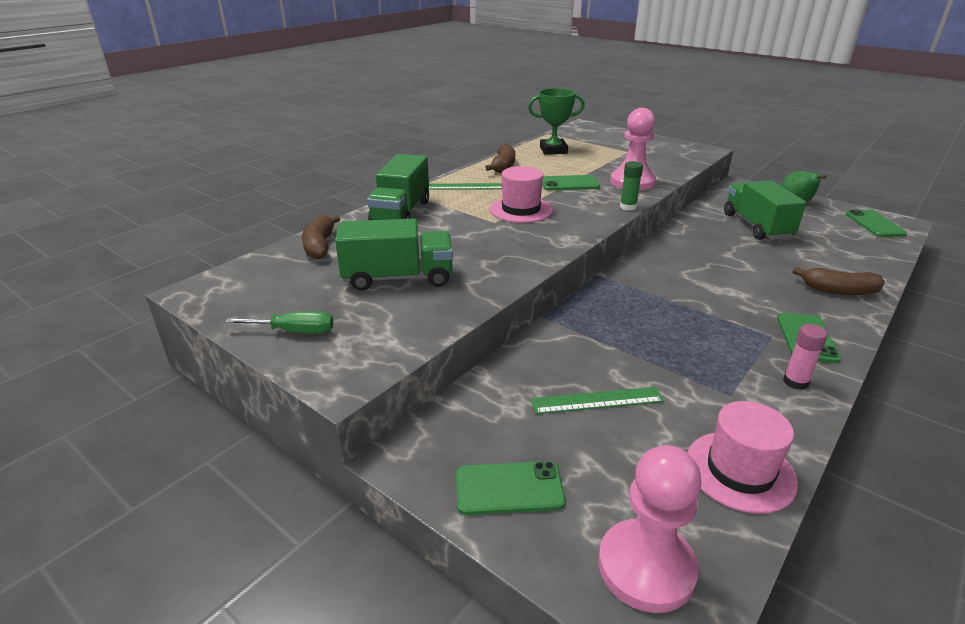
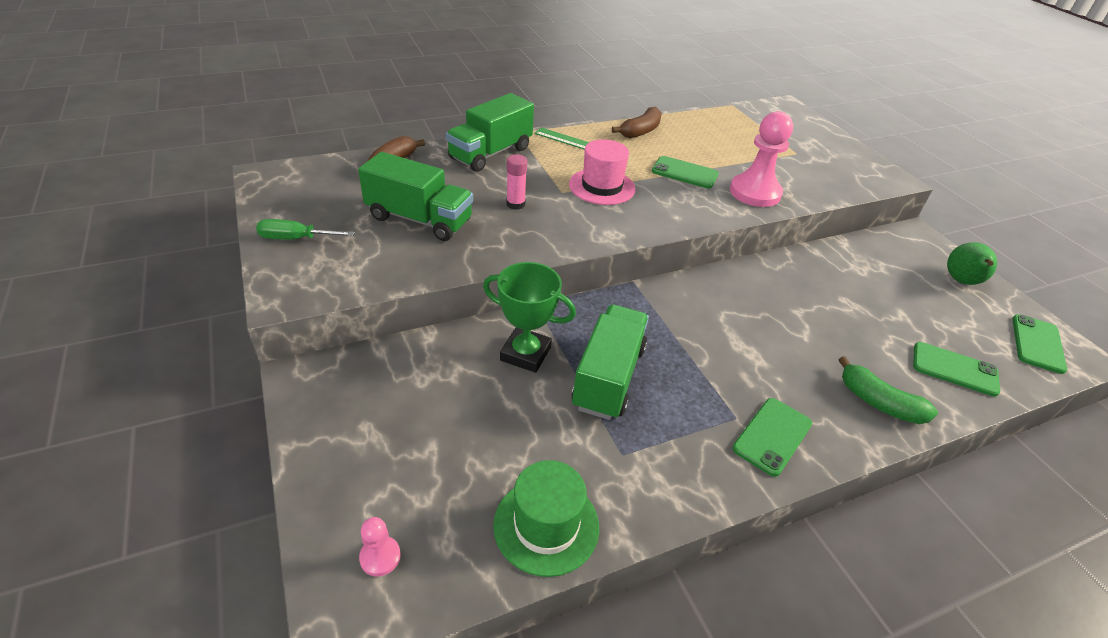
camera: 25 degrees right, 10 degrees up
(295, 331) = (295, 238): green screwdriver -> green screwdriver turned 150 degrees clockwise
(509, 488) = (349, 440): green phone -> green phone (954, 369)
(553, 150) = (714, 127): green trophy -> green trophy (525, 354)
(597, 400) = (495, 402): green ruler -> none
(628, 207) = (714, 220): green glue stick -> none
(646, 567) = (380, 557): pink pawn -> pink pawn, size x0.46
(740, 471) = (546, 525): pink hat -> green hat
(756, 226) = (874, 291): green truck -> green truck (608, 377)
(795, 382) = (702, 473): pink glue stick -> pink glue stick (515, 204)
(838, 290) = (878, 402): brown banana -> green banana

